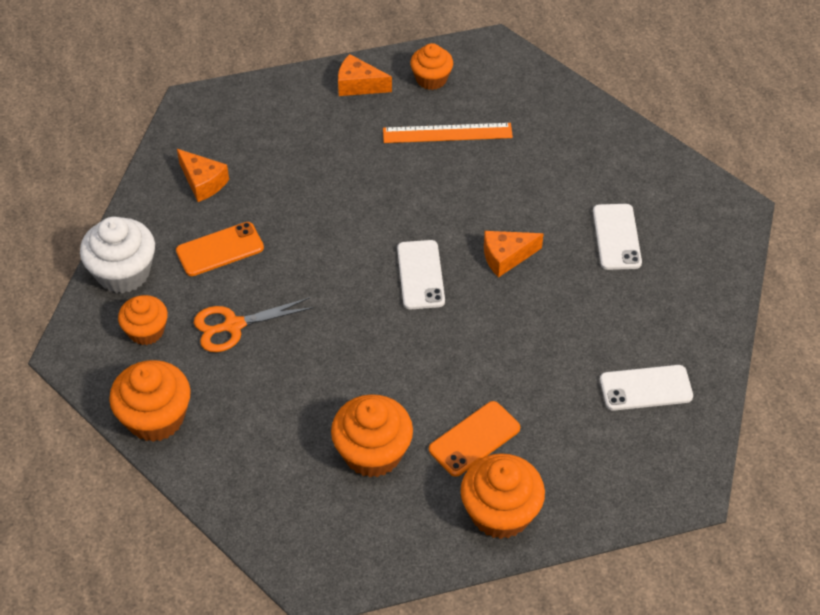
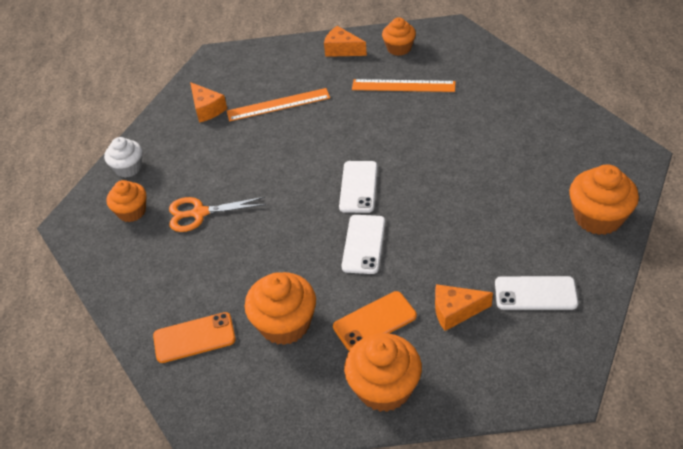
camera: 15 degrees right, 5 degrees down
(123, 272) = (128, 168): white cupcake -> white cupcake, size x0.64
(155, 418) = (118, 278): orange cupcake -> orange cupcake (598, 217)
(220, 249) = (205, 157): orange phone -> orange phone (194, 338)
(294, 170) = (278, 104): none -> orange ruler
(506, 257) = (432, 178): orange cheese -> orange cheese (455, 311)
(616, 237) = (529, 170): white phone -> white phone (363, 244)

